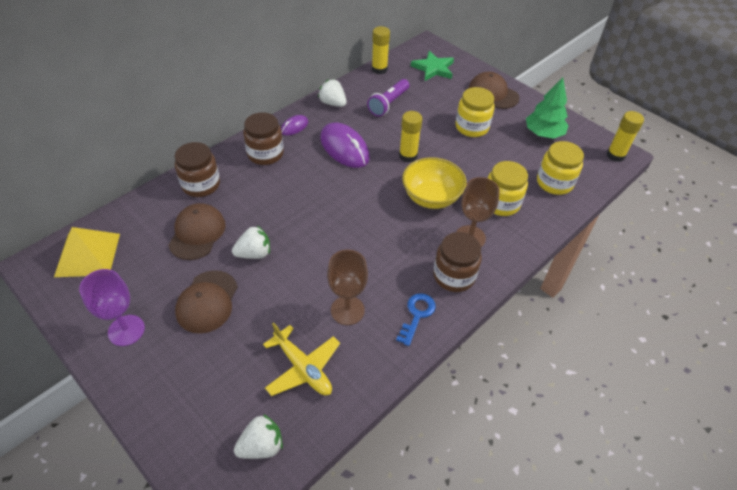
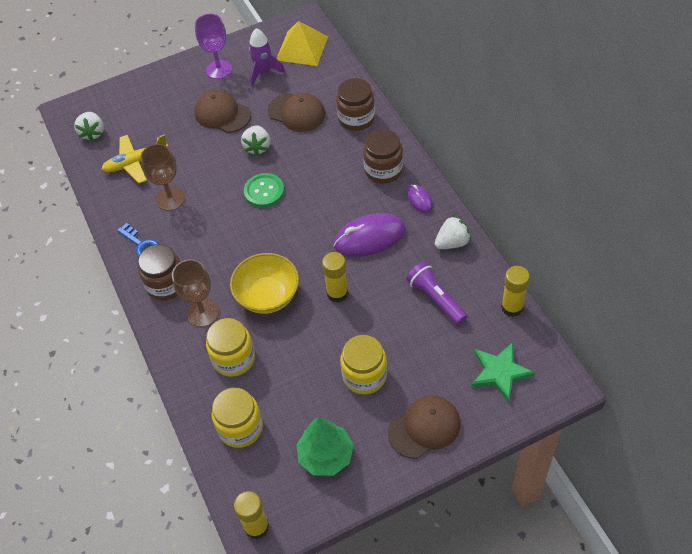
camera: 115 degrees right, 5 degrees up
(132, 280) = (264, 72): none -> purple rocket
(313, 232) = (264, 191): none -> green button

